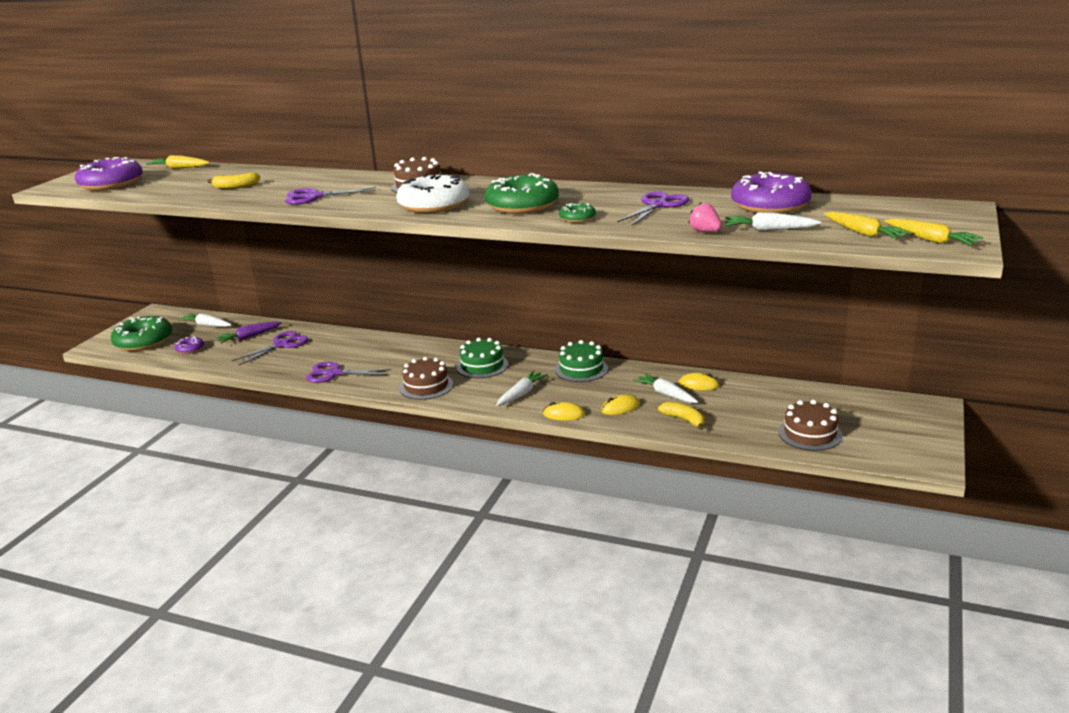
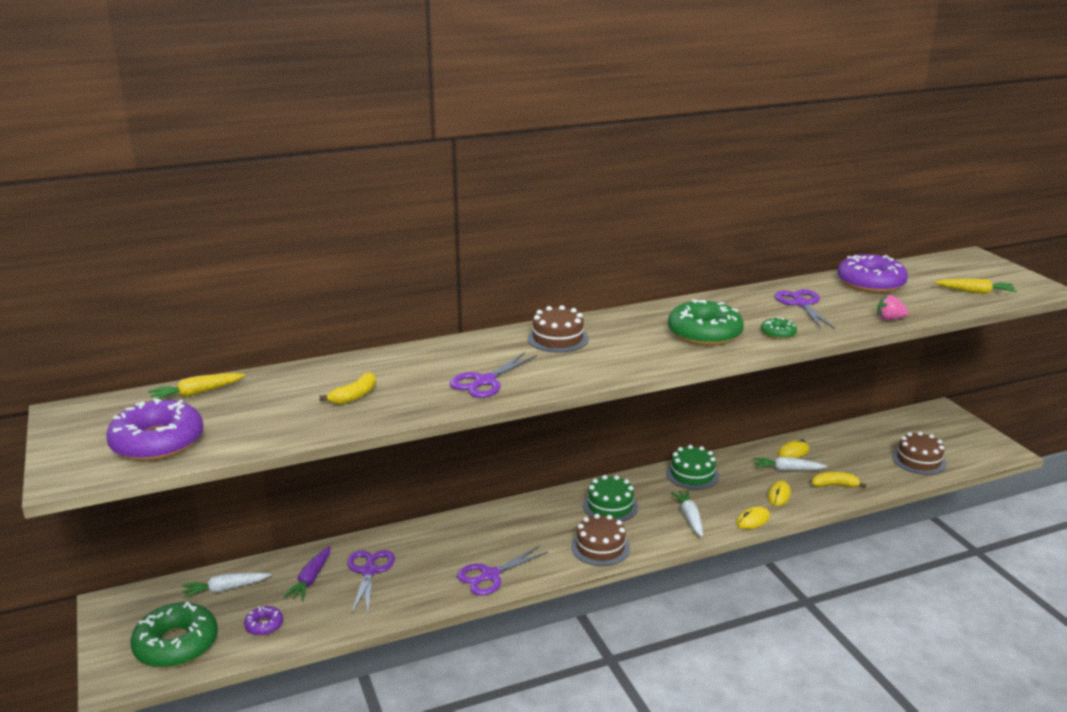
camera: 45 degrees left, 0 degrees up
(434, 205) = (629, 355): white donut -> none
(769, 230) = (920, 305): white carrot -> none
(930, 240) = (1018, 287): yellow carrot -> none

